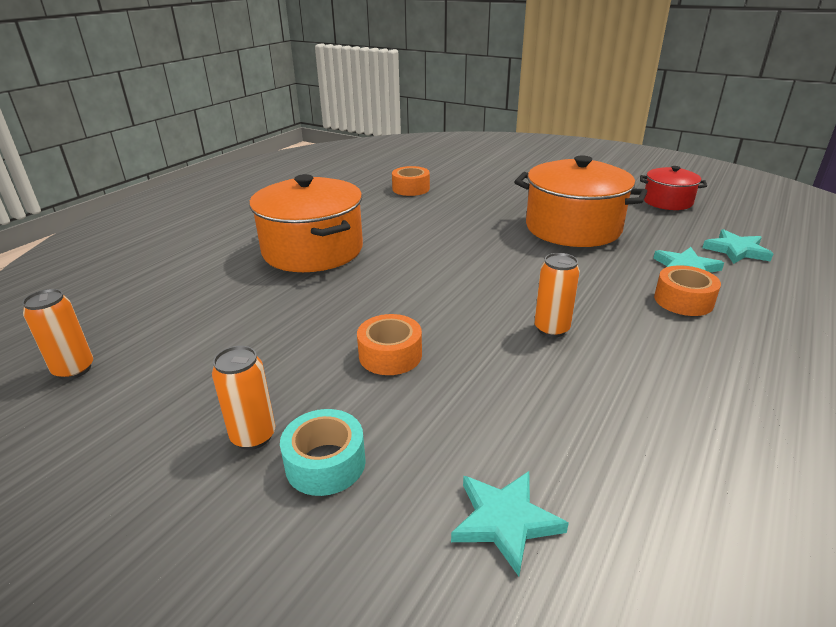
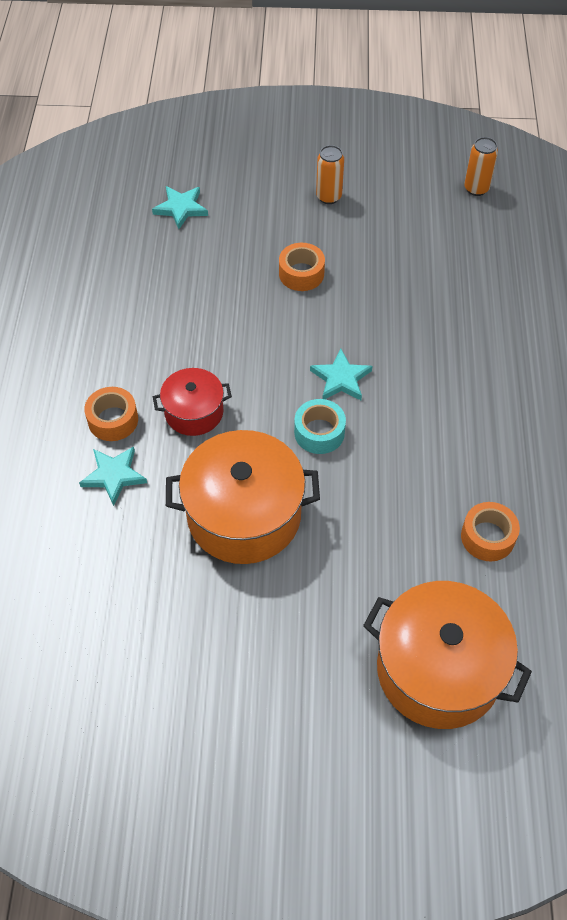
camera: 150 degrees right, 25 degrees up
(313, 250) = (467, 359): orange pot -> orange pot (438, 669)
(325, 463) = (280, 199): turquoise tape -> turquoise tape (319, 432)
(551, 329) = (207, 341): orange can -> none
(667, 201) = (148, 646): red pot -> red pot (194, 412)
(736, 250) = (64, 537): turquoise star -> turquoise star (341, 379)

